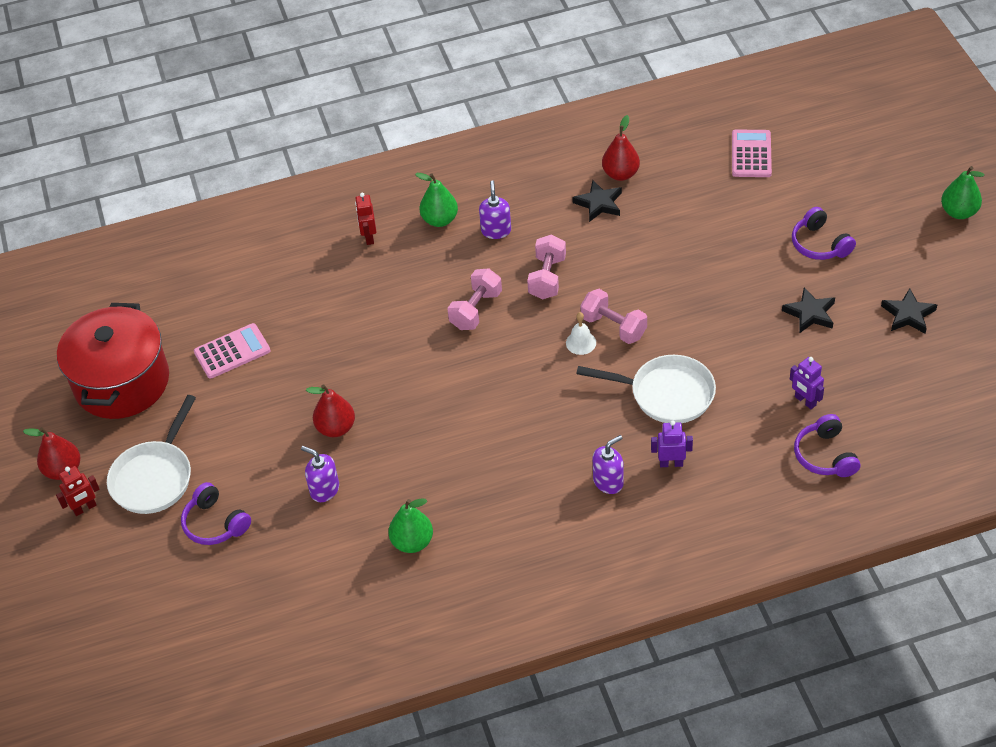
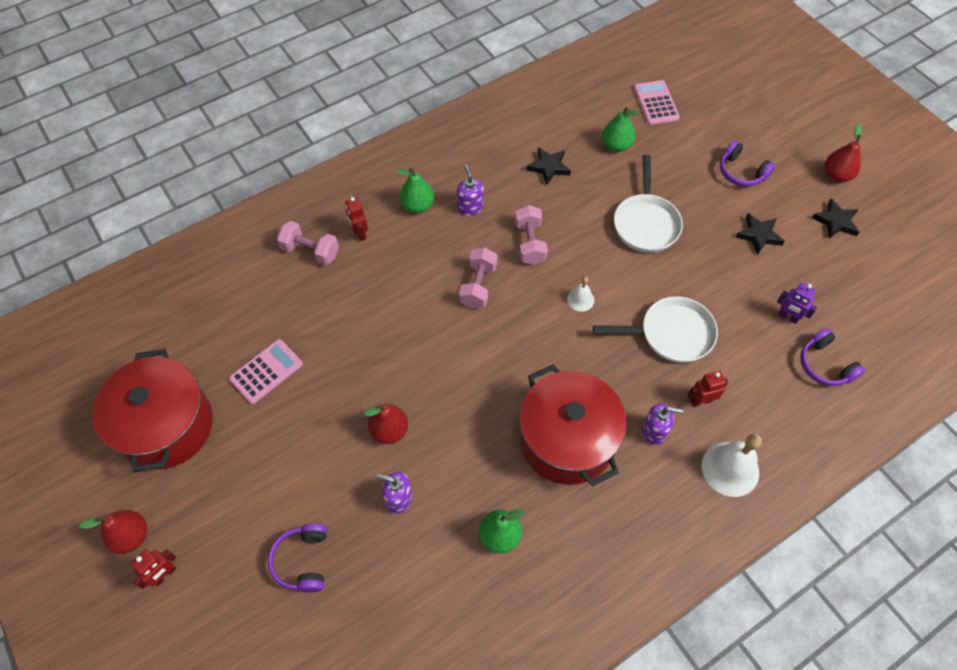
camera: 20 degrees left, 10 degrees up
(154, 477) = (227, 523): white pan -> white pan (645, 223)
(215, 523) = (303, 560): purple headphones -> purple headphones turned 60 degrees clockwise
(513, 472) = (567, 440): none -> red pot
(608, 482) = (654, 431): purple soap dispenser -> purple soap dispenser turned 60 degrees clockwise
(613, 327) = (603, 279): pink dumbbell -> pink dumbbell (310, 251)
(620, 174) = (557, 138): red pear -> red pear (836, 175)
(671, 463) = (701, 401): purple robot -> red robot
(674, 531) = (730, 469): none -> white bell
(958, 212) = (836, 126): green pear -> green pear (616, 145)

